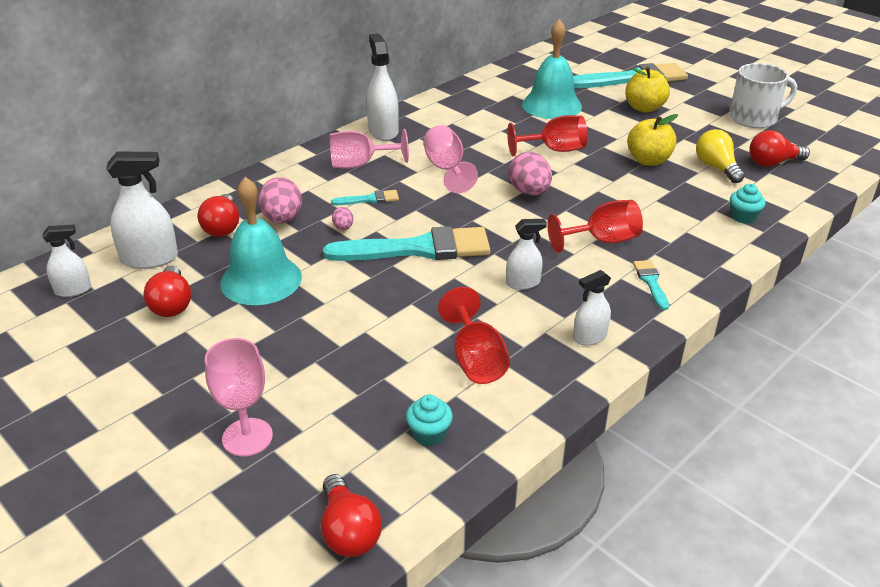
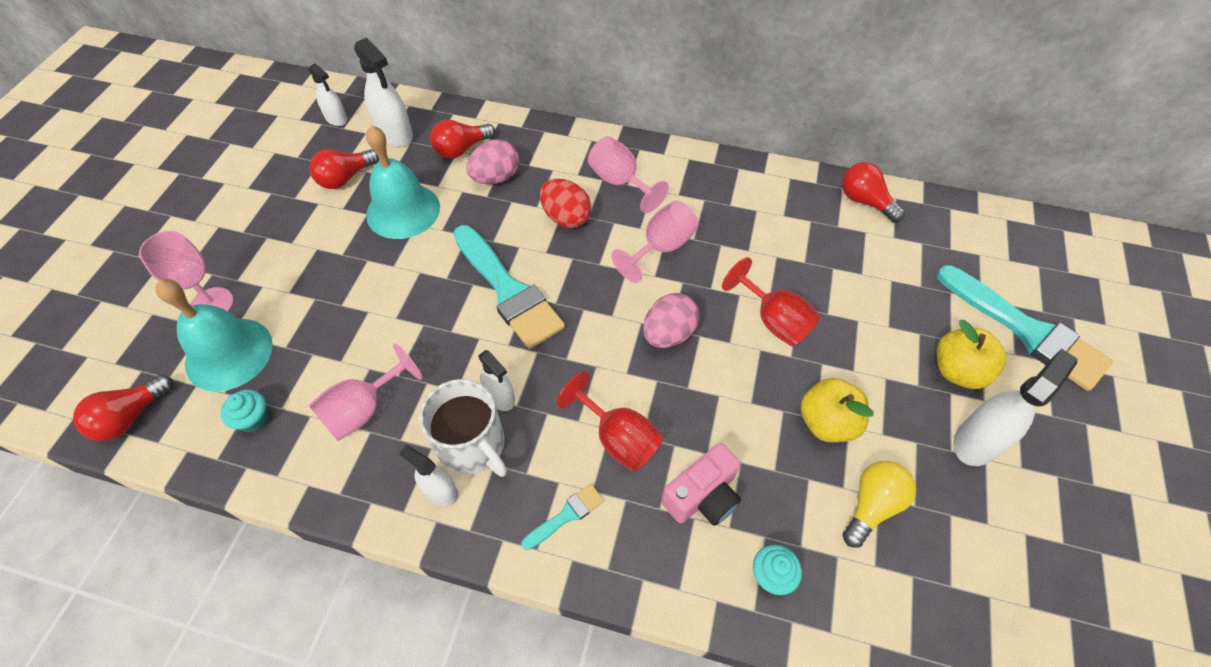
camera: 60 degrees right, 20 degrees up
(343, 228) = (508, 222): pink egg -> none
(369, 199) = (566, 217): turquoise brush -> red egg
(383, 131) = (693, 168): white spray bottle -> white spray bottle (977, 441)
(475, 360) = (363, 409): red goblet -> pink goblet
(552, 105) = (875, 276): turquoise bell -> turquoise bell (229, 353)
(672, 222) = (702, 496): none -> pink camera
(754, 118) = (1054, 512): white mug -> white mug (472, 445)
(772, 163) = (943, 574): red light bulb -> red light bulb (865, 201)

